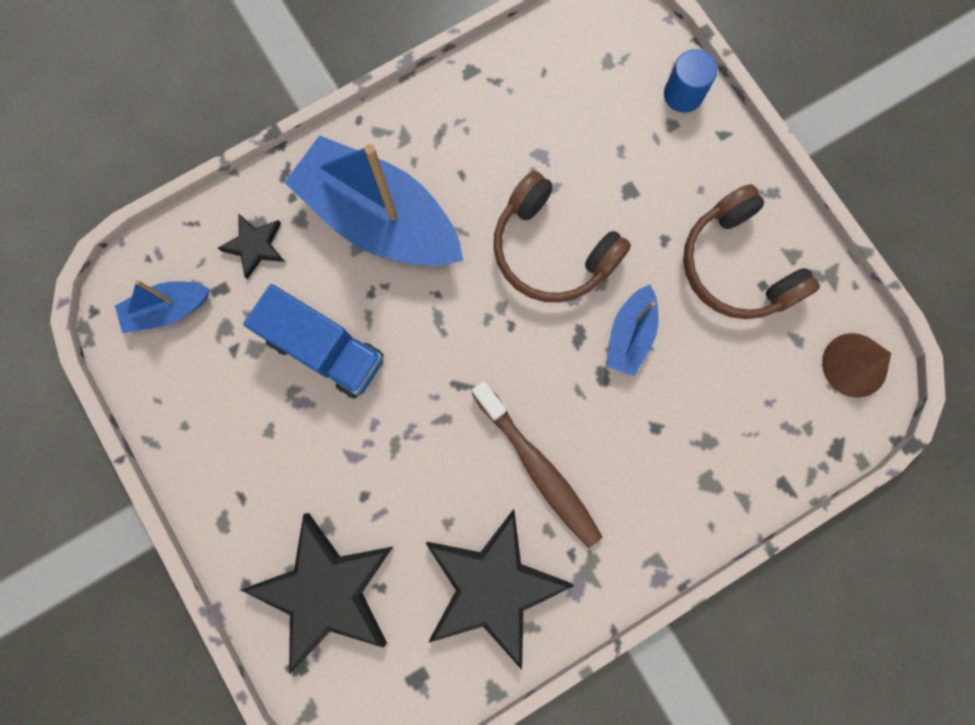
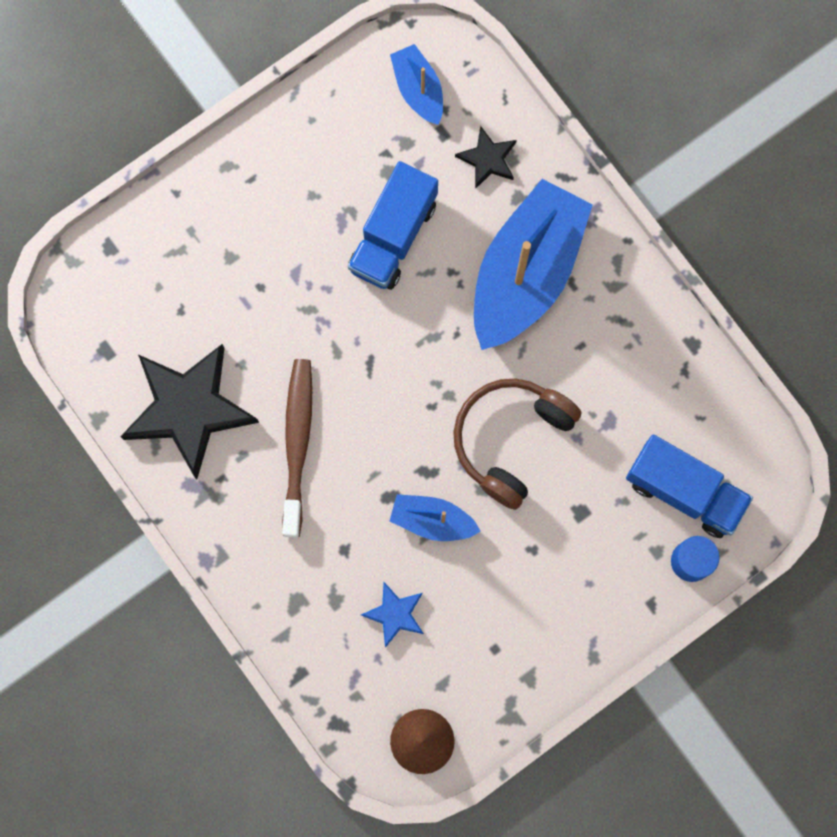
camera: 85 degrees right, 0 degrees up
(326, 590) = (175, 264): black star -> none
(539, 468) = (297, 443): brown toothbrush -> brown toothbrush turned 135 degrees clockwise
(614, 93) = (684, 491): none -> blue truck
(725, 381) = (395, 614): none -> blue star
(736, 266) = (512, 622): brown headphones -> none

